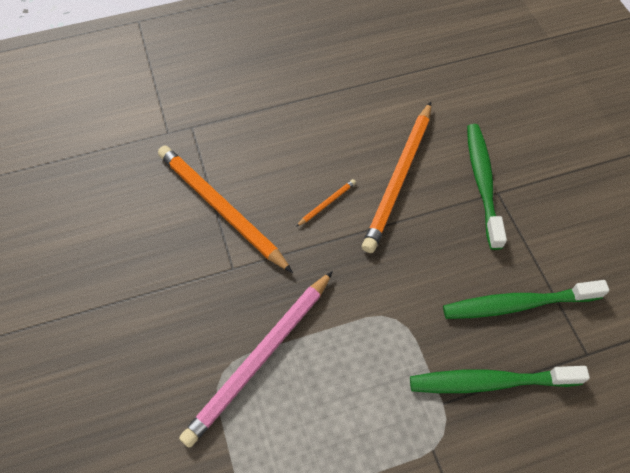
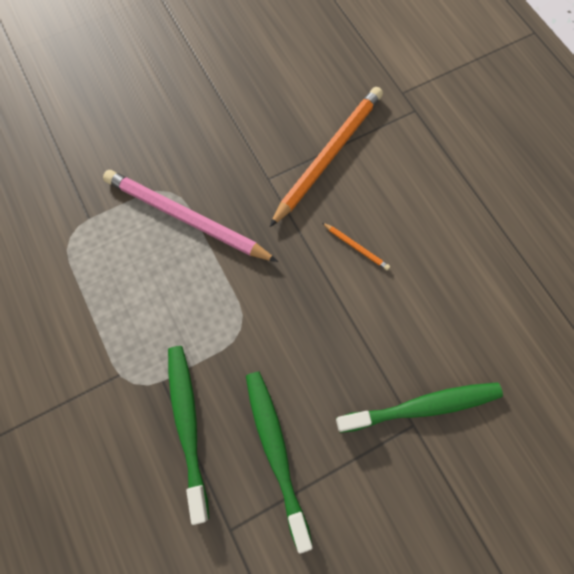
camera: 80 degrees right, 10 degrees up
(399, 178) = (405, 314): orange pencil -> none

